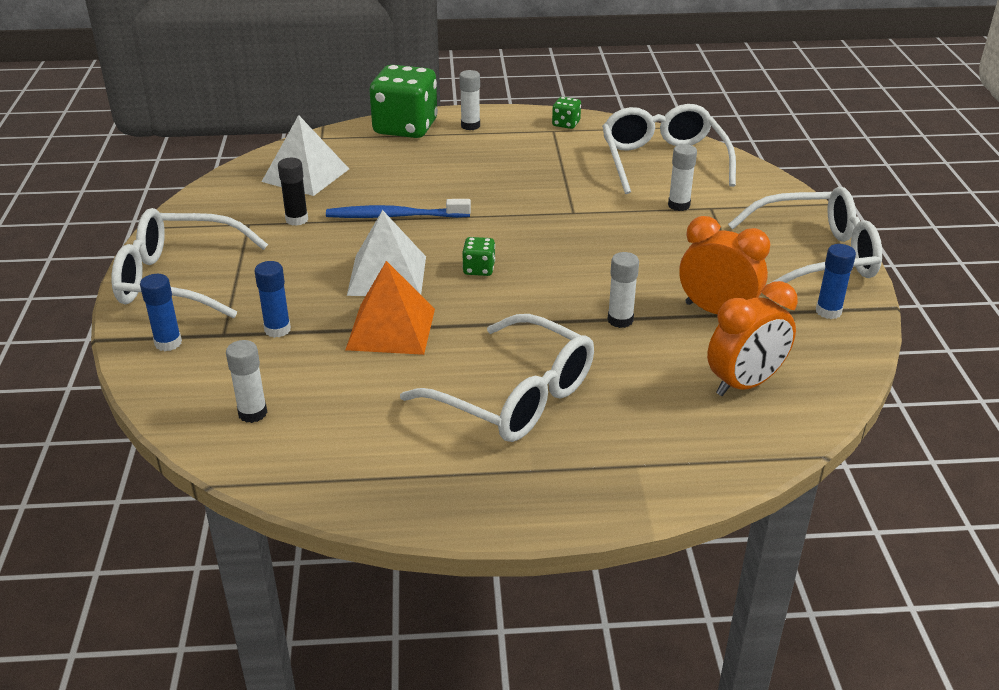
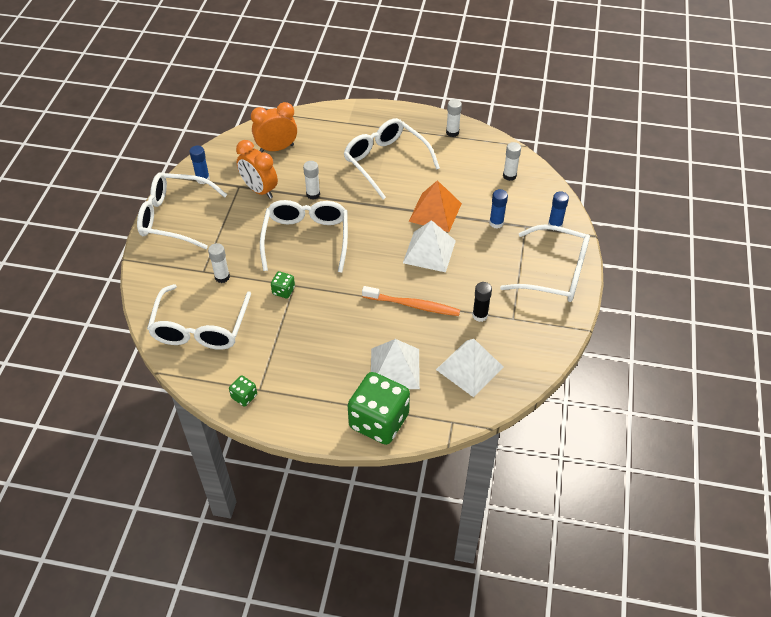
camera: 165 degrees left, 15 degrees up
(395, 216) = (413, 305): blue toothbrush -> orange toothbrush
(400, 163) = (395, 368): none -> white pyramid
(470, 126) = (324, 412): white glue stick -> white glue stick (452, 132)
(479, 269) = (374, 246): green dice -> green dice (283, 291)
(590, 262) = (306, 238): none -> white glasses

